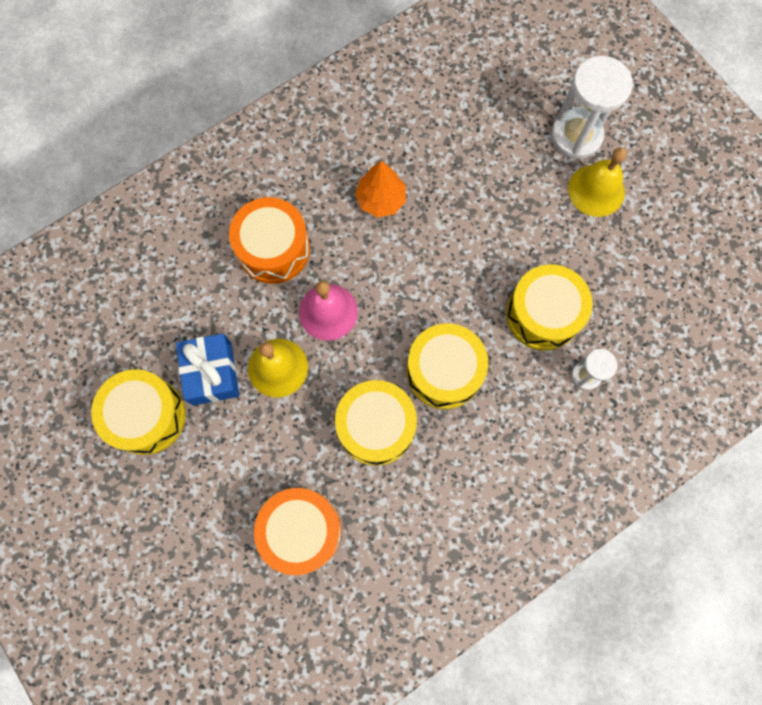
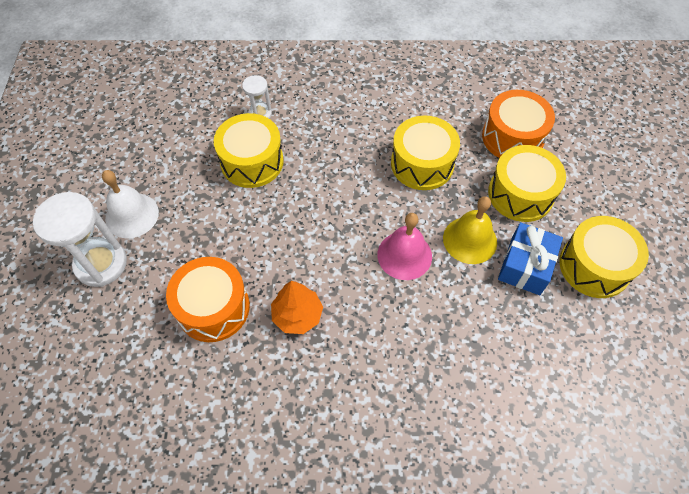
camera: 145 degrees left, 15 degrees down
(273, 249) = (417, 332): orange drum -> orange drum (213, 307)
(444, 371) = (349, 168): yellow drum -> yellow drum (520, 194)
(596, 190) = (132, 215): yellow bell -> white bell

